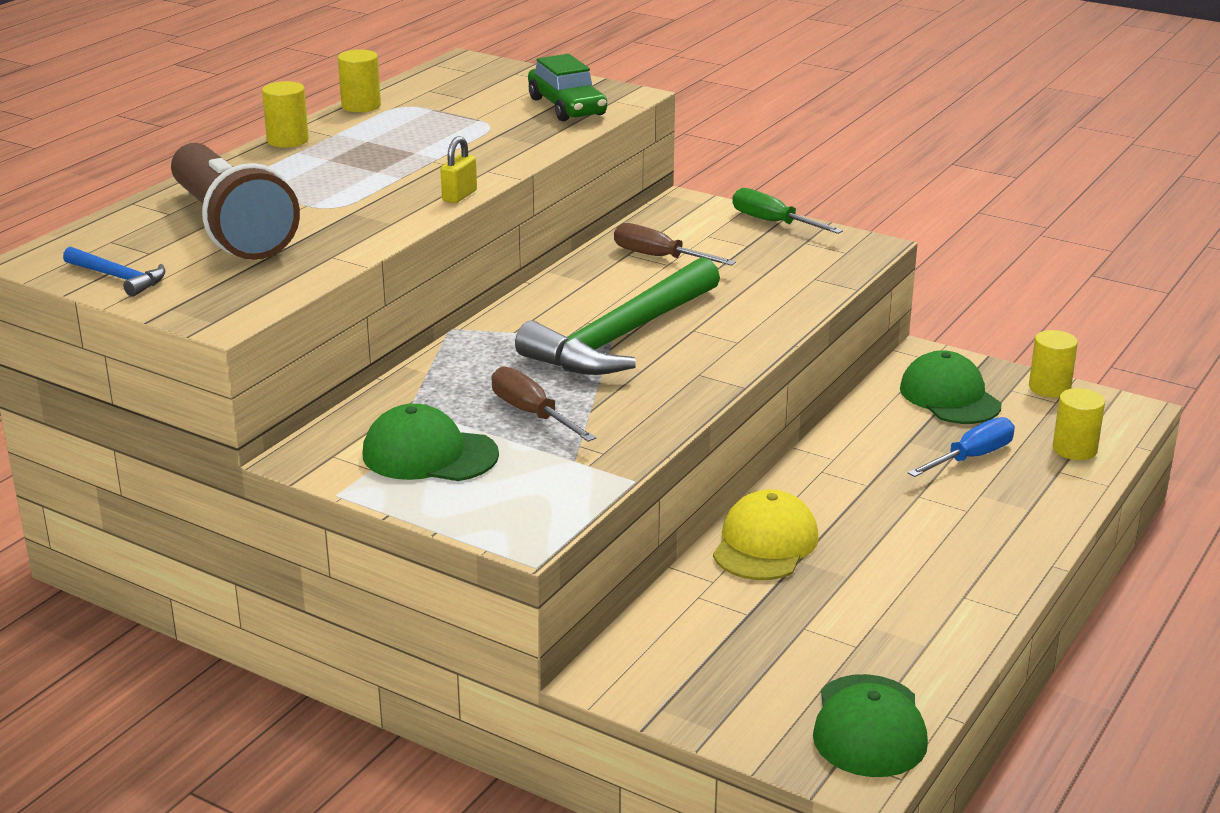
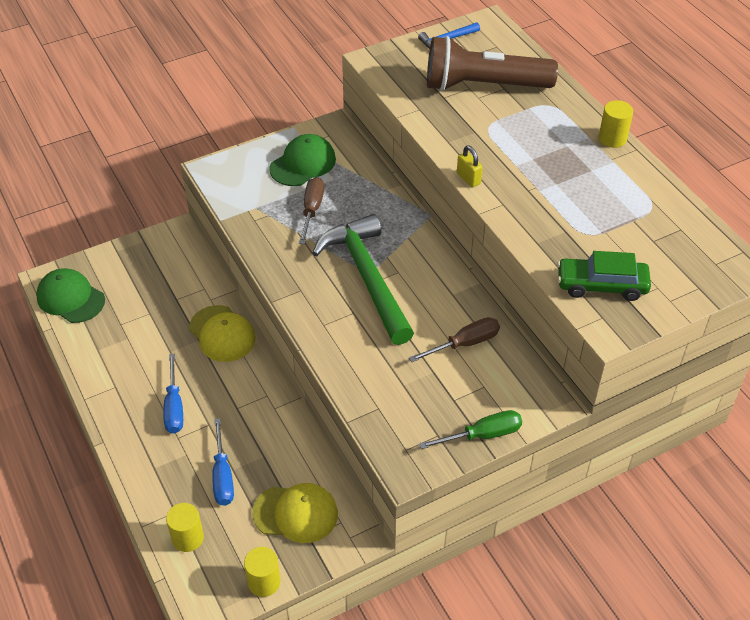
camera: 120 degrees right, 20 degrees up
(361, 106) = (663, 187): yellow cylinder -> none
(532, 413) = (312, 210): brown screwdriver -> brown screwdriver turned 75 degrees counterclockwise
(929, 532) = (174, 407): none -> blue screwdriver
(949, 397) = (295, 513): green cap -> yellow cap

